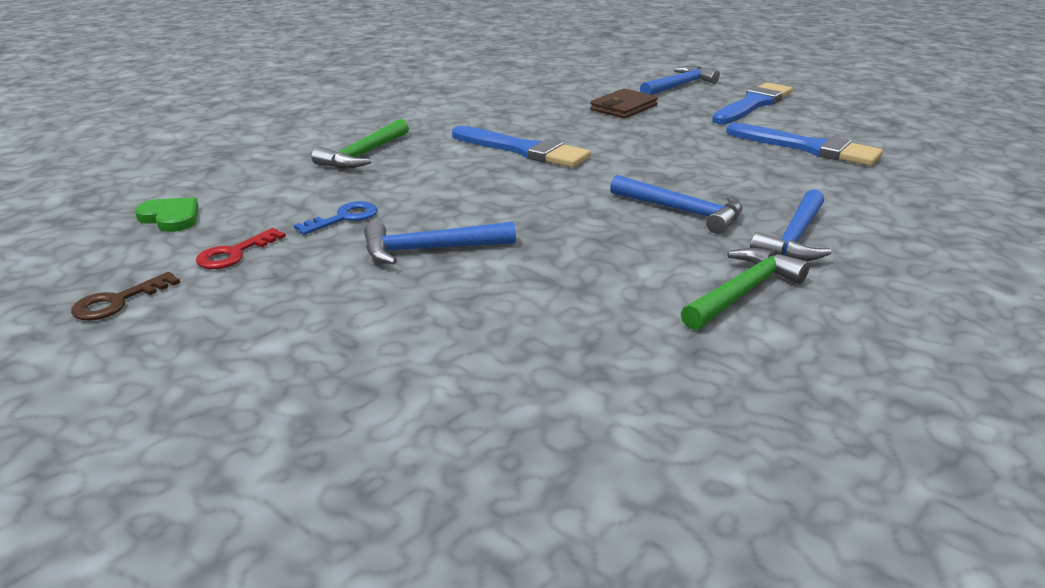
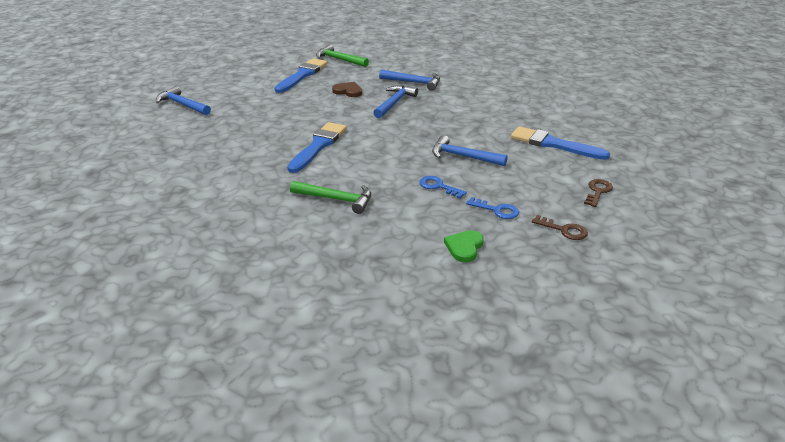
camera: 100 degrees left, 5 degrees up
(191, 371) = (598, 191): none -> brown key
(235, 253) = (496, 210): red key -> blue key
(430, 249) = (463, 156): blue hammer -> blue hammer turned 135 degrees clockwise
(624, 107) = (231, 120): brown wallet -> none
(737, 177) = (348, 91): none -> brown heart
(742, 292) = (466, 92): green hammer -> green hammer (339, 60)
(753, 104) = (226, 85): blue brush -> blue brush (554, 144)

